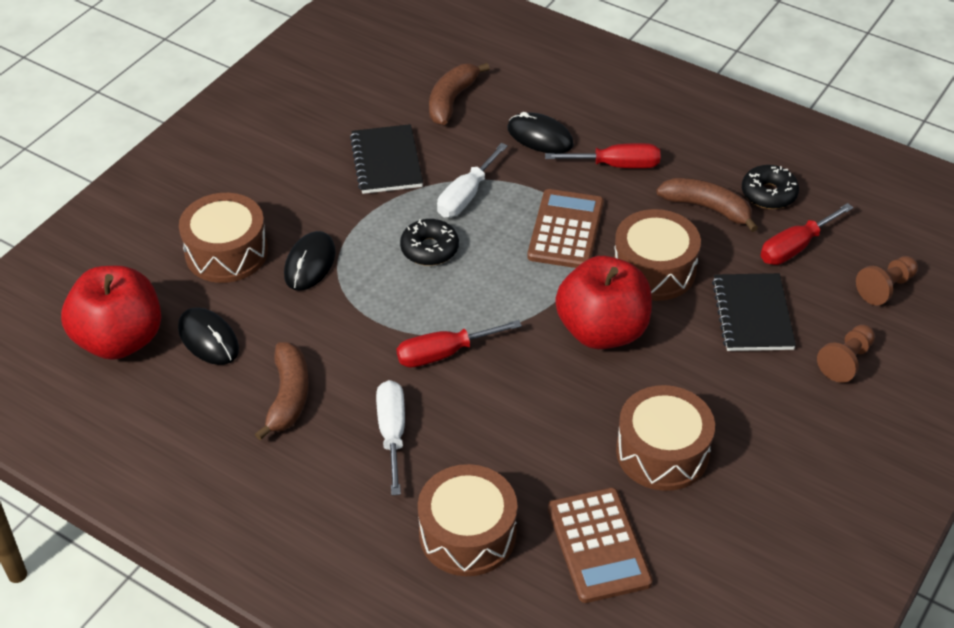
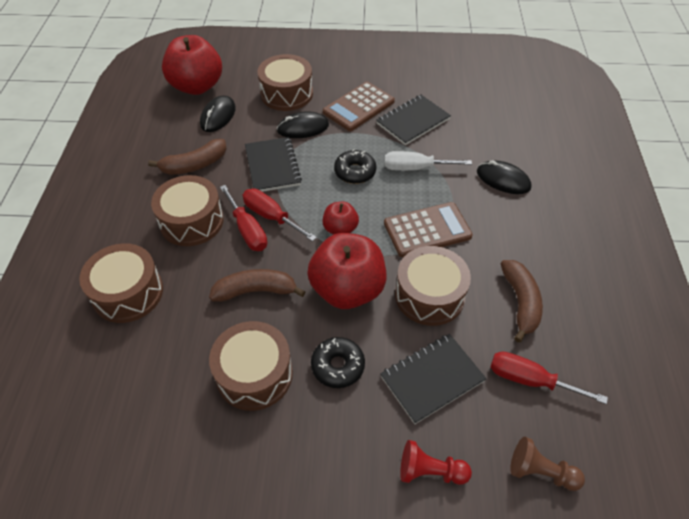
camera: 60 degrees right, 5 degrees up
(357, 319) = (272, 166): none -> black notebook
(392, 433) = (191, 221): white screwdriver -> brown drum
(451, 100) = (494, 125): brown banana -> brown banana (256, 291)
(510, 300) = (340, 229): none -> red apple
(540, 137) = (503, 179): black mouse -> black mouse turned 60 degrees counterclockwise
(598, 545) = (149, 370): brown calculator -> brown calculator (358, 107)
(616, 165) = (515, 231): red screwdriver -> red screwdriver (247, 230)
(768, 194) = (573, 337): black donut -> black donut (338, 366)
(846, 361) = (430, 471): brown pawn -> red pawn

